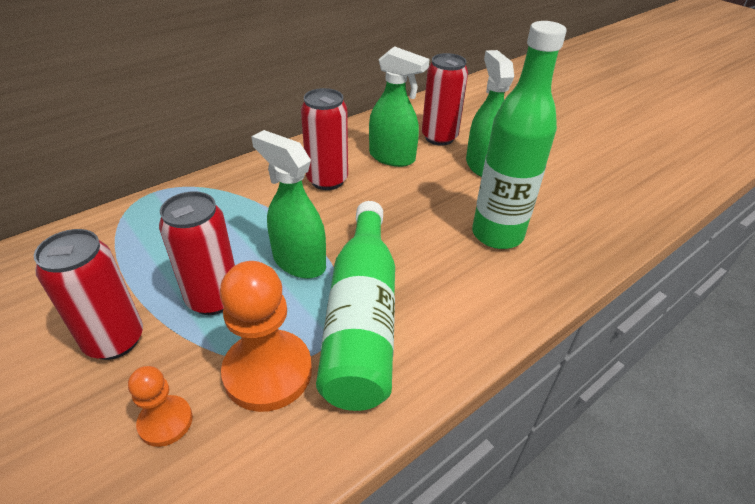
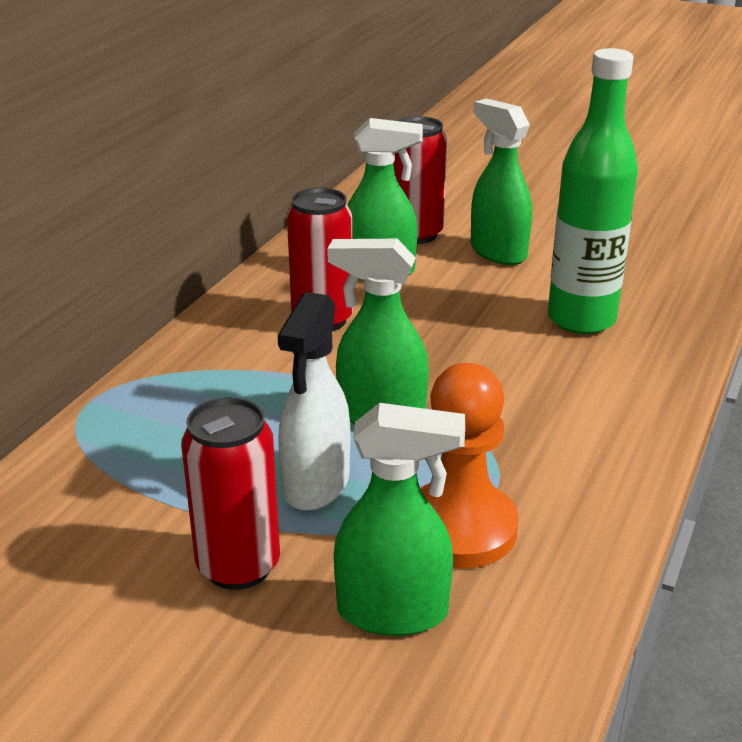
camera: 25 degrees left, 10 degrees down
(165, 422) = (393, 612): orange pawn -> green spray bottle
(213, 298) = (316, 485): red can -> white spray bottle
(362, 318) = (512, 445): green bottle -> none

